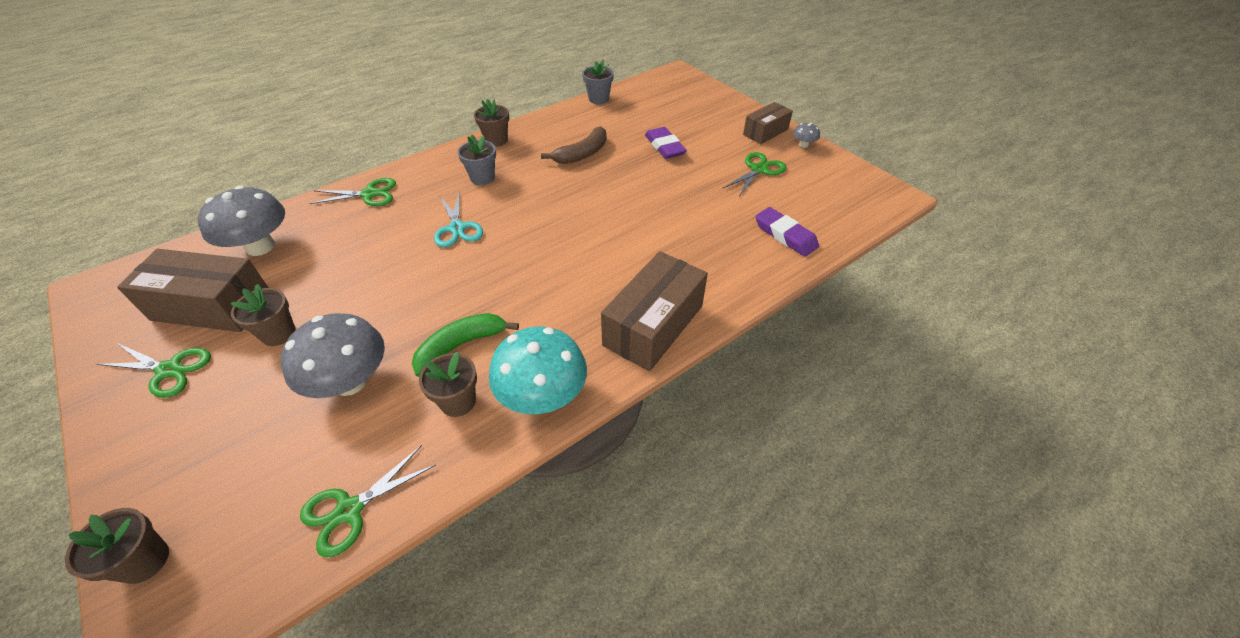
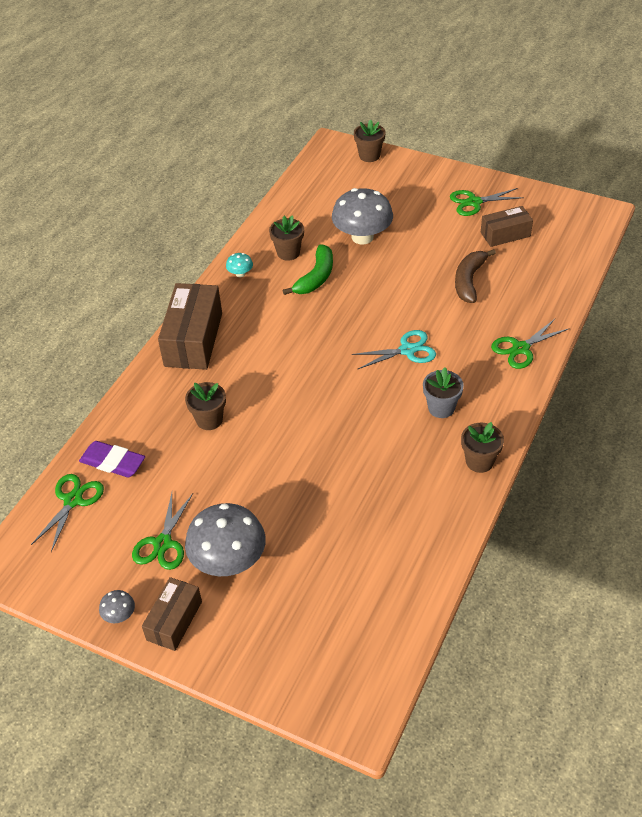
camera: 155 degrees right, 0 degrees up
(212, 306) = (505, 234): brown box -> brown box, size x0.60
(260, 246) = (538, 276): grey mushroom -> grey mushroom (229, 561)
(278, 333) = (439, 239): brown flower pot -> brown flower pot (209, 420)
(350, 510) = (298, 198): green scissors -> green scissors (73, 500)
(457, 228) = (407, 350): turquoise scissors -> turquoise scissors turned 120 degrees clockwise
(542, 395) = (240, 274): turquoise mushroom -> turquoise mushroom, size x0.43
(582, 154) = (370, 483): brown banana -> brown banana (469, 281)
(598, 99) = (427, 593): grey flower pot -> none
(664, 146) = (286, 535): purple eraser -> none

